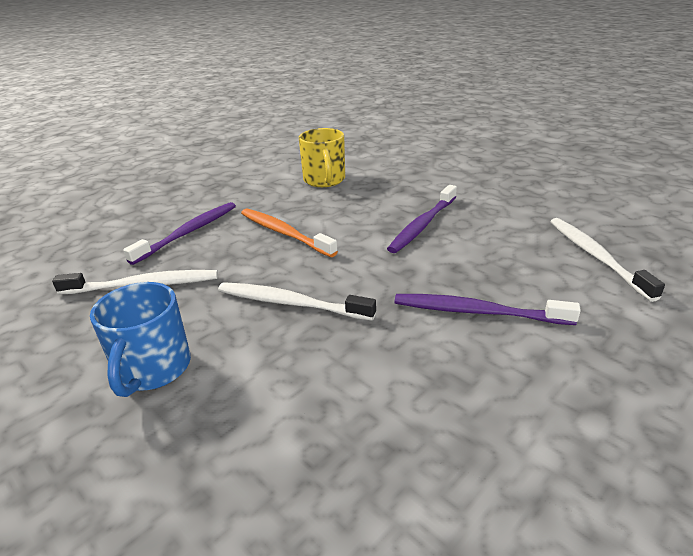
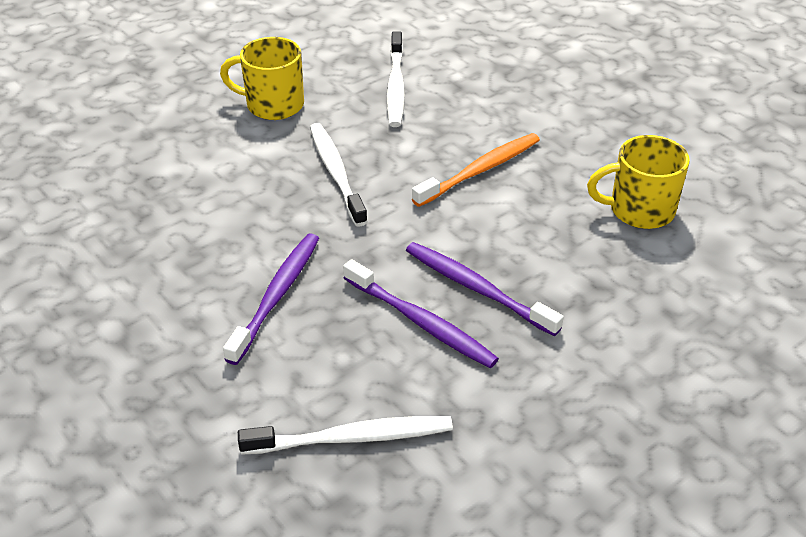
camera: 95 degrees right, 10 degrees up
(153, 369) = (273, 105): blue mug -> yellow mug
(189, 232) = (497, 103): purple toothbrush -> purple toothbrush (421, 322)
(290, 303) = (336, 173): white toothbrush -> white toothbrush turned 45 degrees counterclockwise

